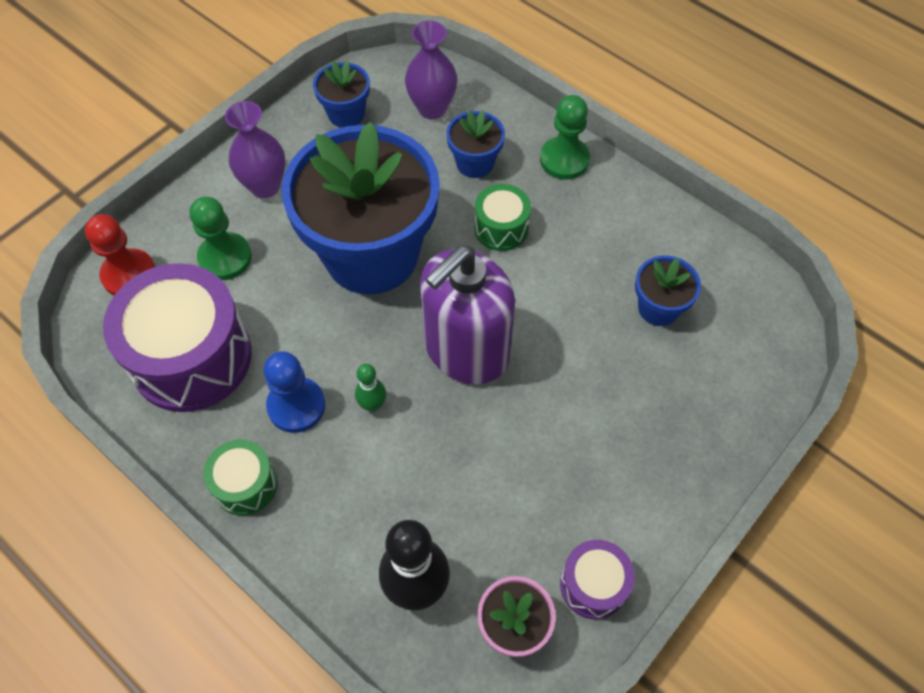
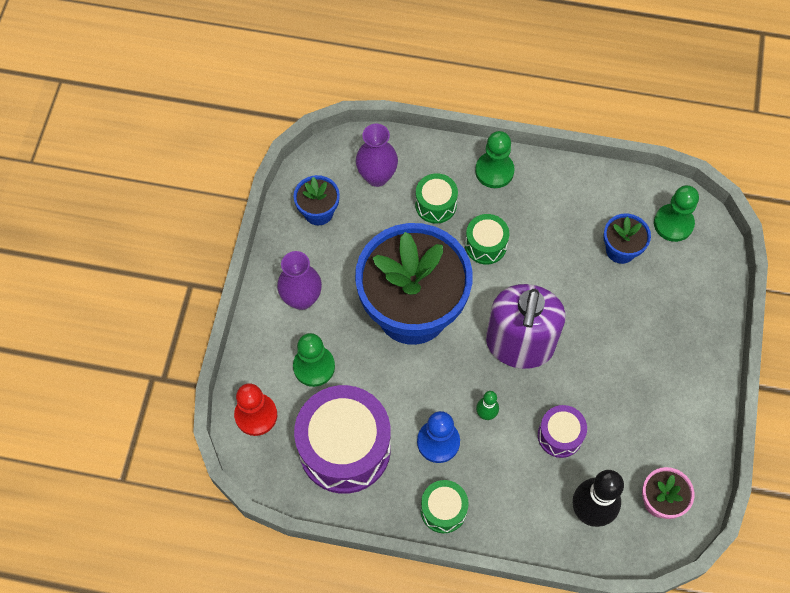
camera: 30 degrees left, 5 degrees up
(475, 163) = (435, 205): blue flower pot -> green drum
(593, 585) = (689, 450): purple drum -> purple drum (560, 435)
(744, 311) = (673, 223): none -> green pawn

